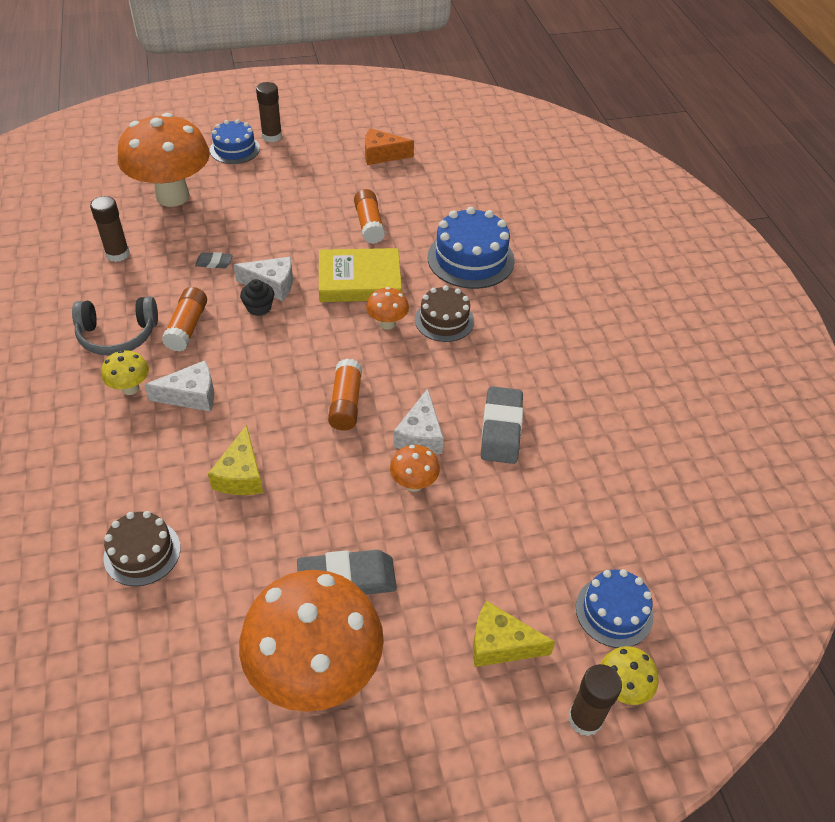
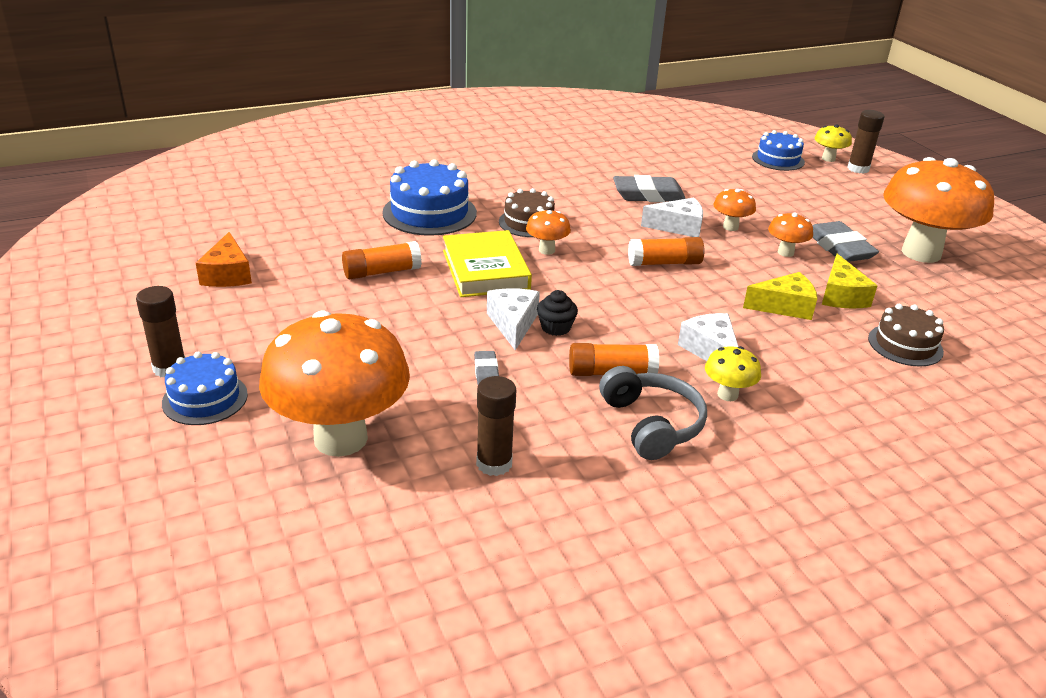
camera: 100 degrees left, 15 degrees down
(346, 517) = (785, 252): none -> orange mushroom
(500, 644) = (835, 192): yellow cheese -> yellow cheese (841, 296)

